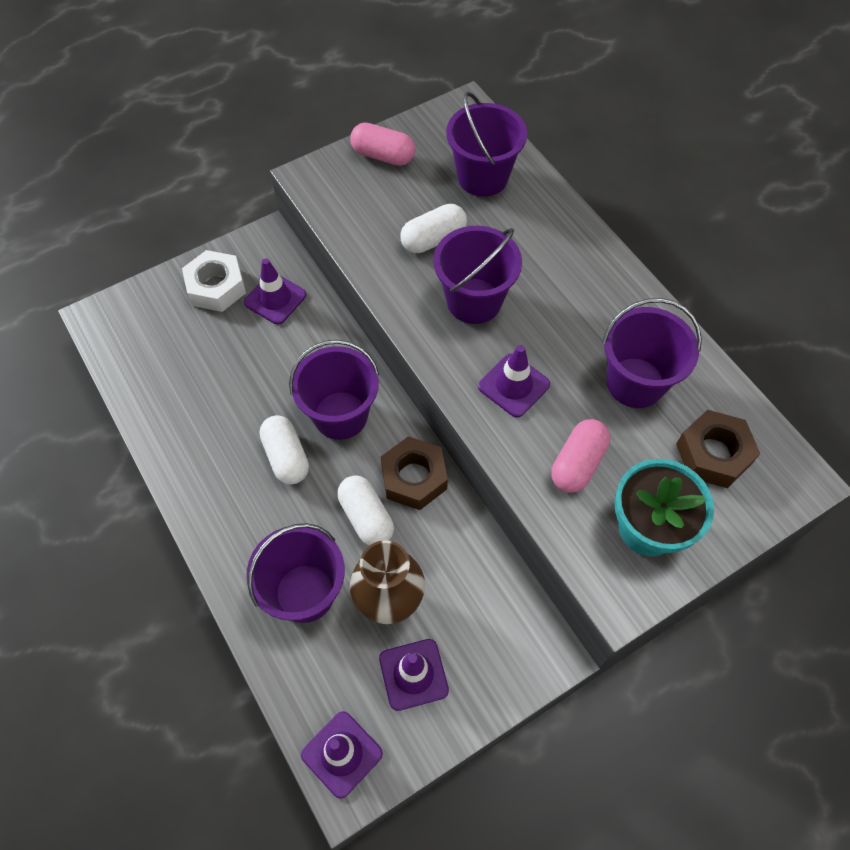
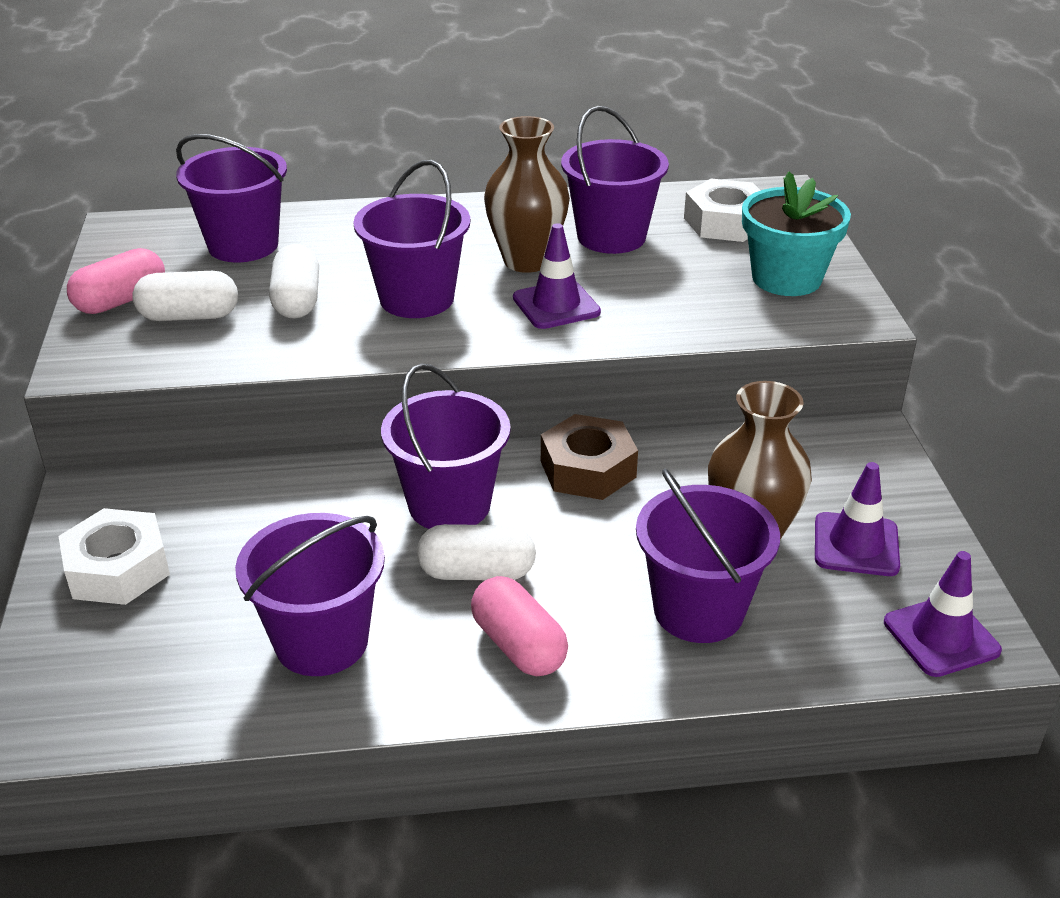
camera: 65 degrees left, 25 degrees down
(200, 407) = (321, 641): none -> purple bucket
(275, 299) = (202, 514): purple traffic cone -> none
(366, 517) = (618, 524): white capsule -> white capsule (189, 316)
(563, 343) = (526, 261): none -> brown vase
(577, 463) = (685, 295): pink capsule -> pink capsule (519, 645)
(713, 454) = (725, 222): brown nut -> white nut

